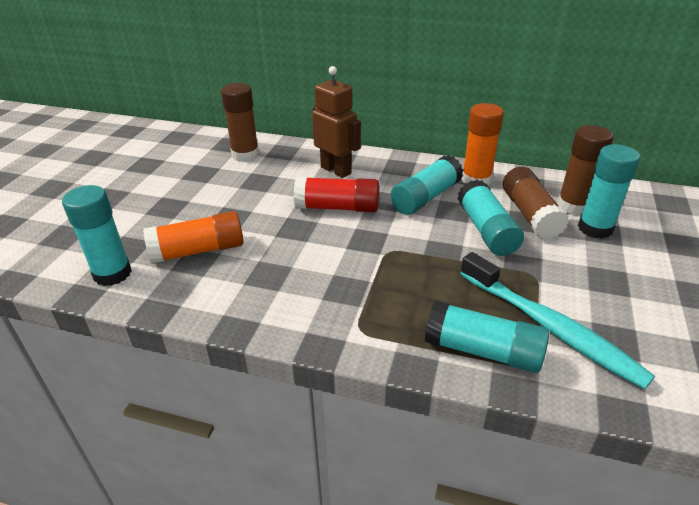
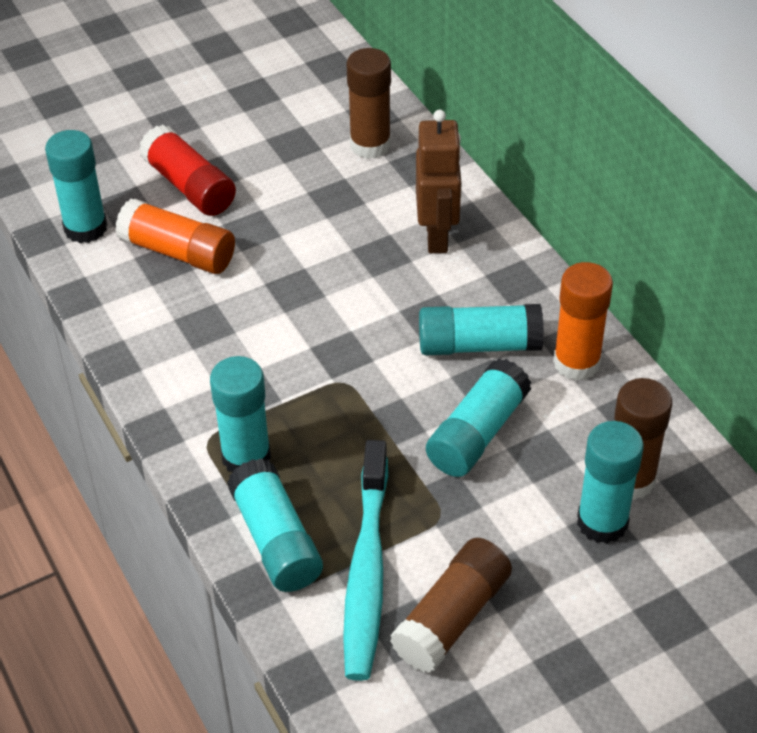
camera: 45 degrees right, 10 degrees up
(337, 207) = (368, 291): red glue stick -> red glue stick (189, 186)
(396, 321) = (246, 457): none -> turquoise glue stick
(530, 214) = (559, 451): brown glue stick -> brown glue stick (452, 618)

